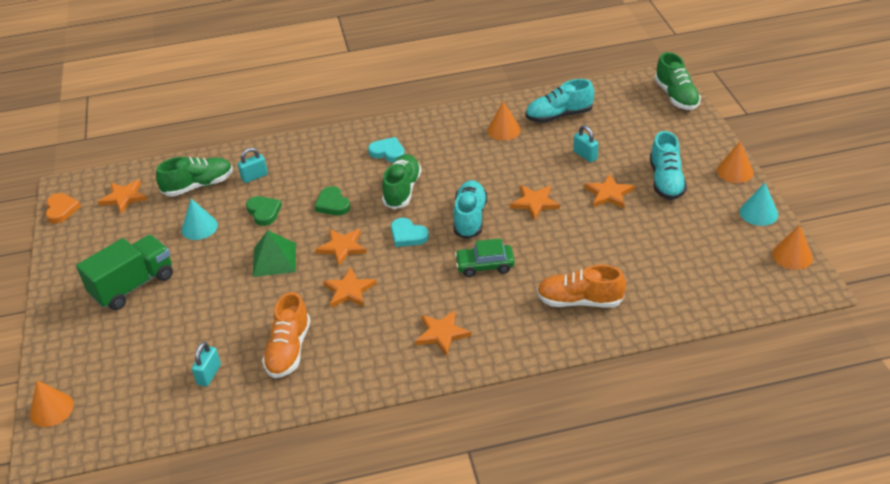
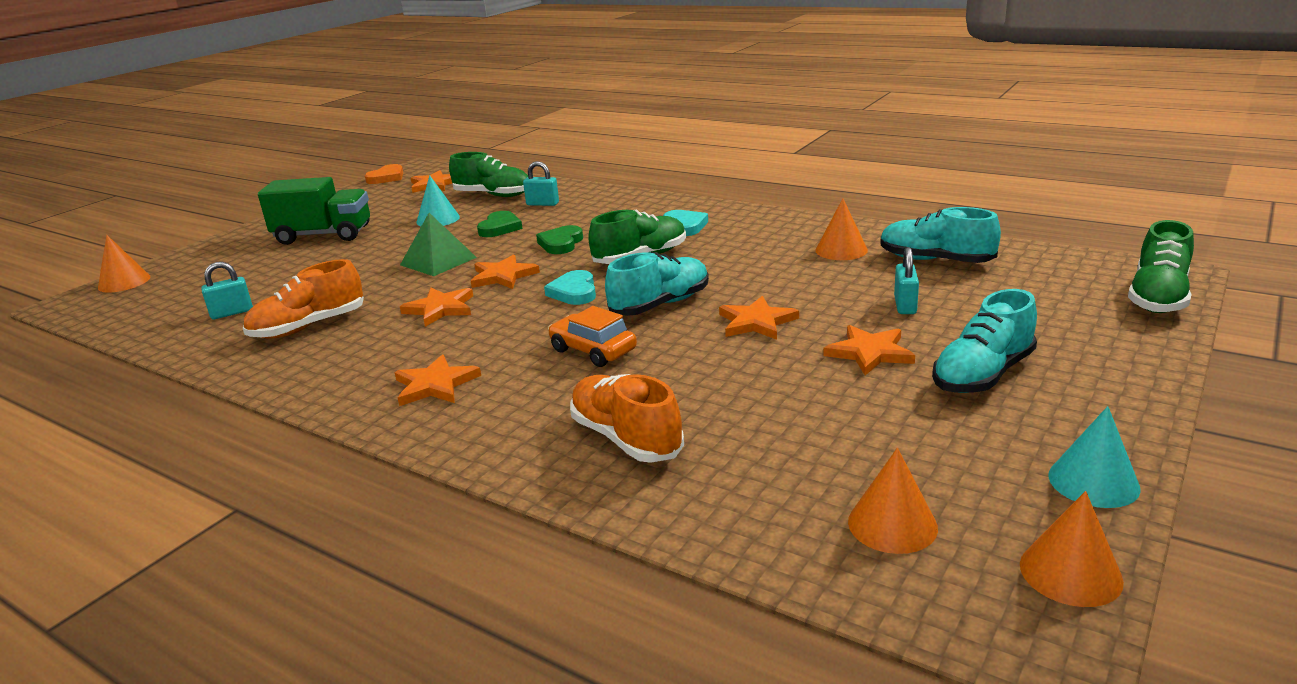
camera: 45 degrees right, 15 degrees down
(485, 265) = (593, 350): green car -> orange car
(735, 171) = (1131, 412): orange cone -> orange cone (892, 524)

